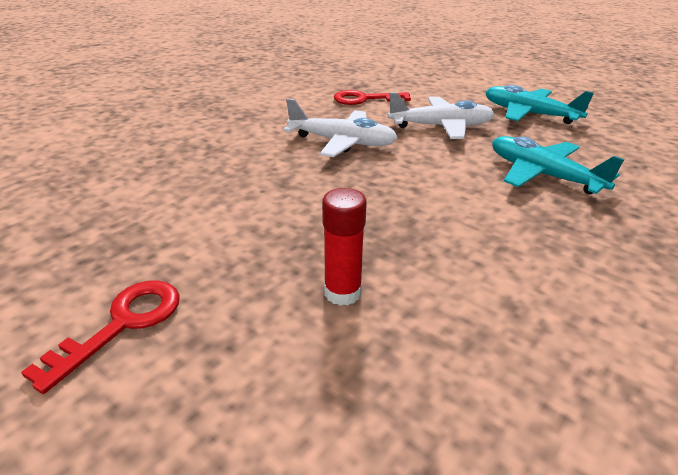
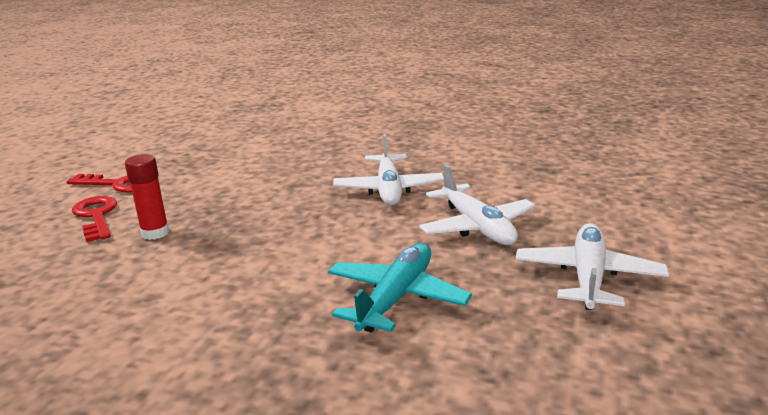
camera: 70 degrees right, 10 degrees down
(364, 99) = (508, 178): red key -> red key (96, 216)
(529, 114) = (588, 276): turquoise plane -> white plane

